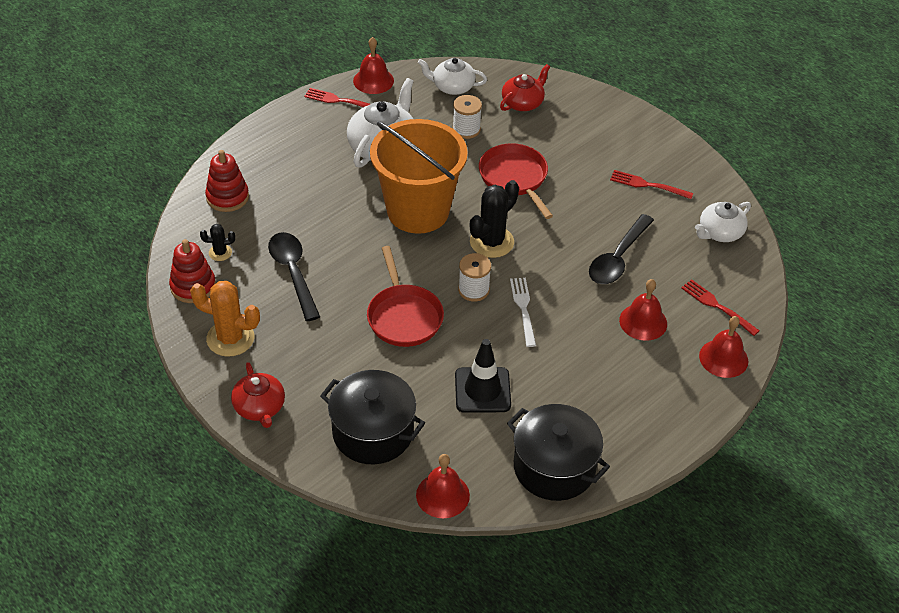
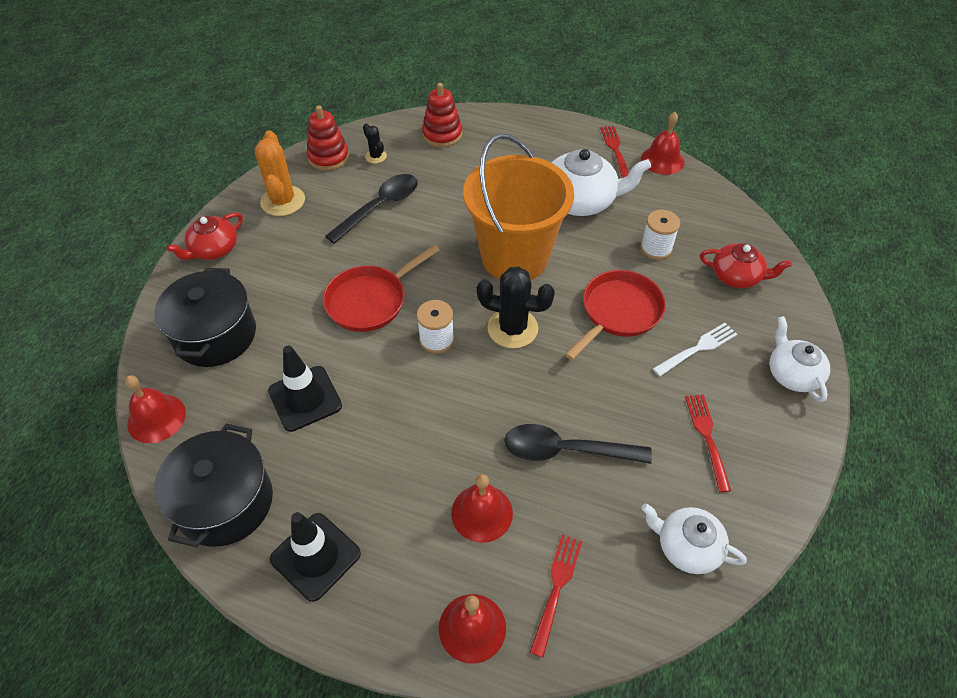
camera: 65 degrees right, 5 degrees up
(452, 87) = (707, 215): white teapot -> white teapot (792, 374)
(523, 308) = (435, 390): white fork -> white fork (698, 348)
(630, 425) = (315, 556): none -> black traffic cone

